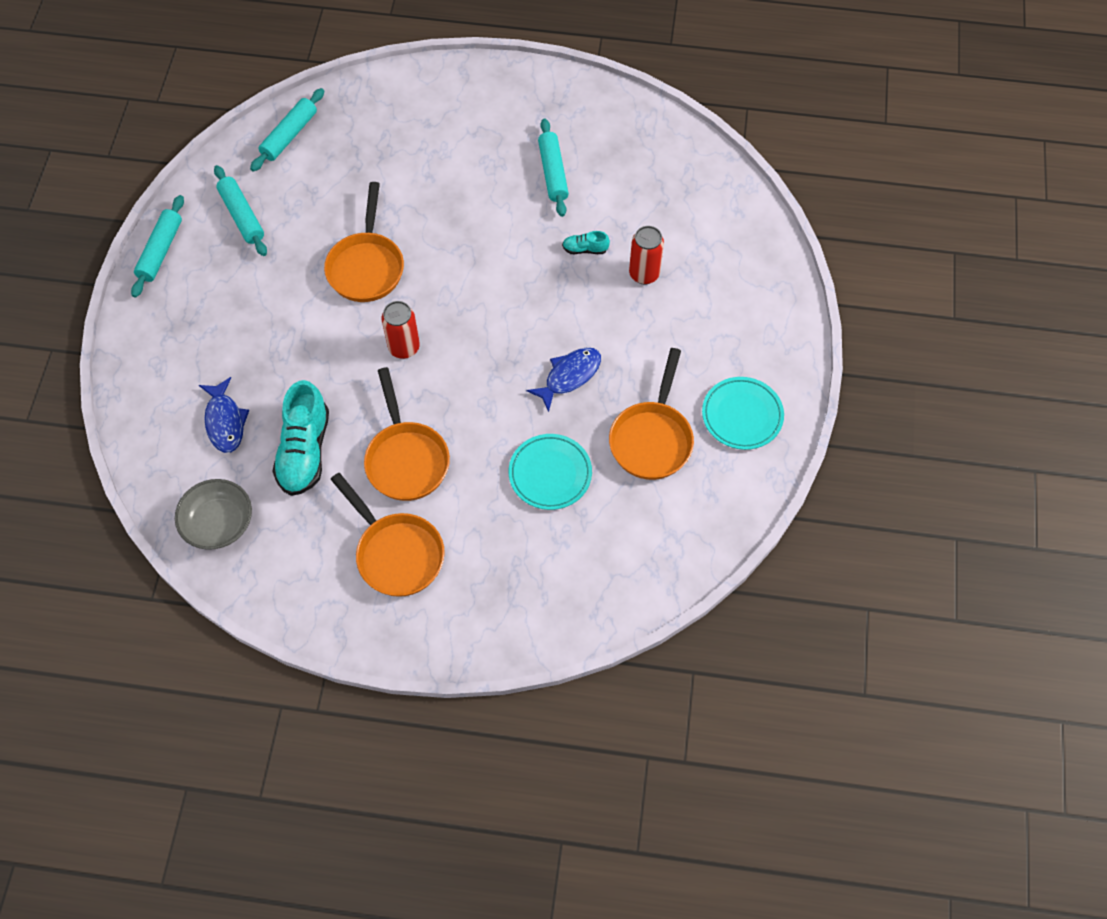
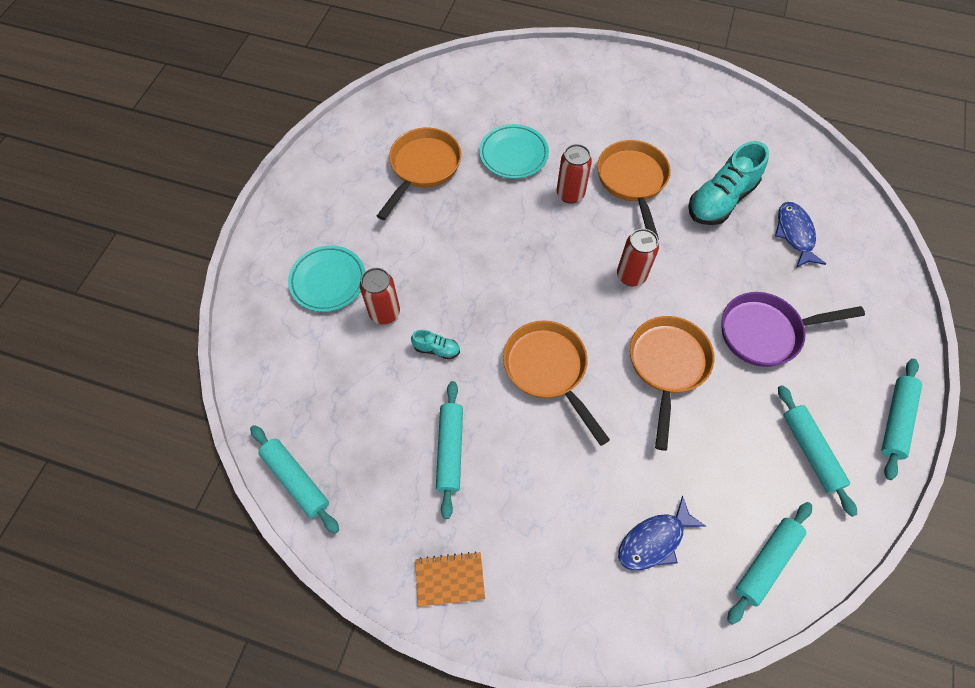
camera: 170 degrees left, 0 degrees up
(219, 523) = (787, 157): grey bowl -> none
(269, 311) = (766, 333): none -> purple pan
(304, 451) = (720, 200): turquoise shoe -> turquoise shoe turned 150 degrees counterclockwise
(396, 553) = (643, 118): orange pan -> orange pan (548, 370)
(477, 432) = (570, 194): none -> red can
(533, 92) = (450, 579): none -> orange notebook
(569, 376) = (481, 227): blue fish -> blue fish (654, 540)
(673, 134) = (296, 480): none -> turquoise rolling pin
(742, 415) = (341, 175): turquoise plate -> turquoise plate (328, 281)

